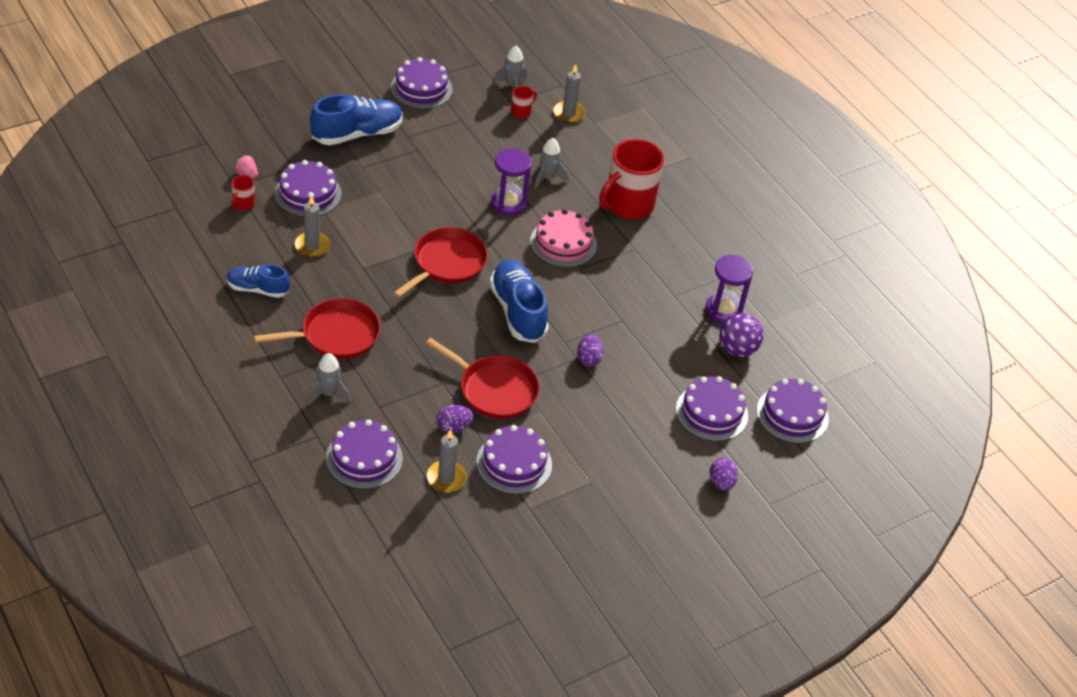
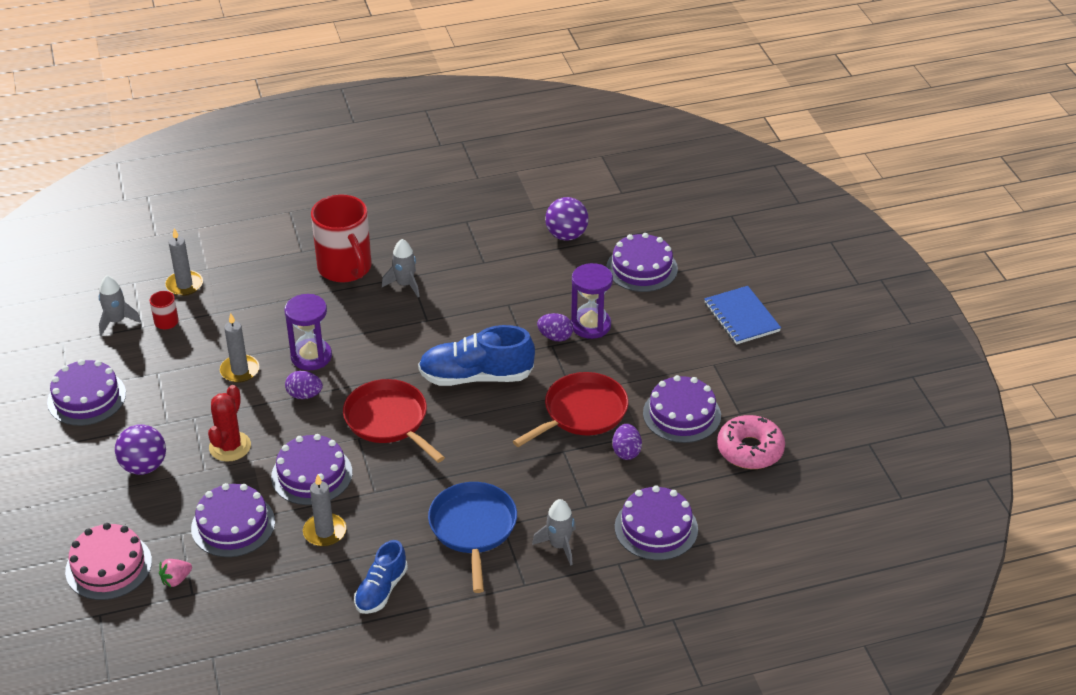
camera: 70 degrees left, 5 degrees down
(243, 204) = (230, 588): red mug -> none
(336, 335) = (473, 528): red pan -> blue pan
(357, 134) = (144, 466): blue shoe -> purple ball
(390, 176) = (230, 446): none -> red cactus
(446, 478) = (693, 468): grey candle -> grey candle (240, 370)
(481, 520) = (750, 450): none -> pink donut
(547, 178) = (282, 319): grey rocket -> grey rocket (405, 284)
(563, 243) = (386, 325): pink cake -> pink cake (108, 566)
(668, 499) = (741, 317): none -> blue notebook
(721, 482) = (727, 280): purple egg -> purple egg (304, 395)
(723, 310) = (513, 233): purple hourglass -> purple hourglass (591, 325)
(792, 414) = (654, 219): purple cake -> purple cake (312, 475)

